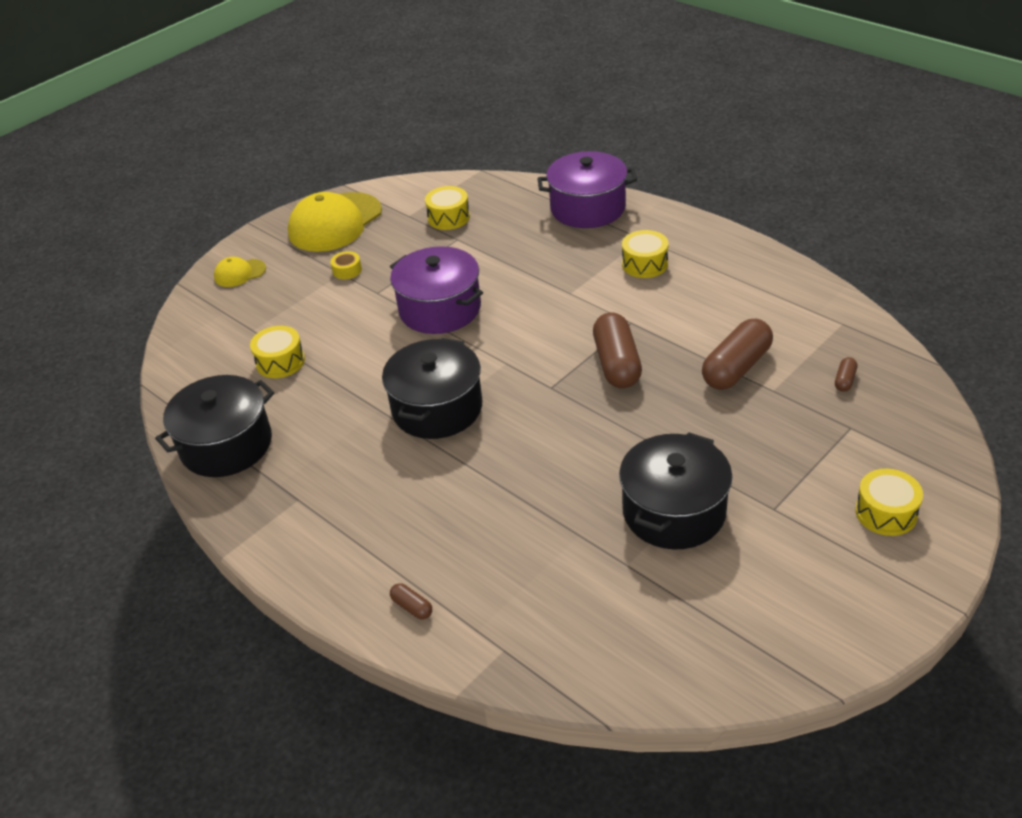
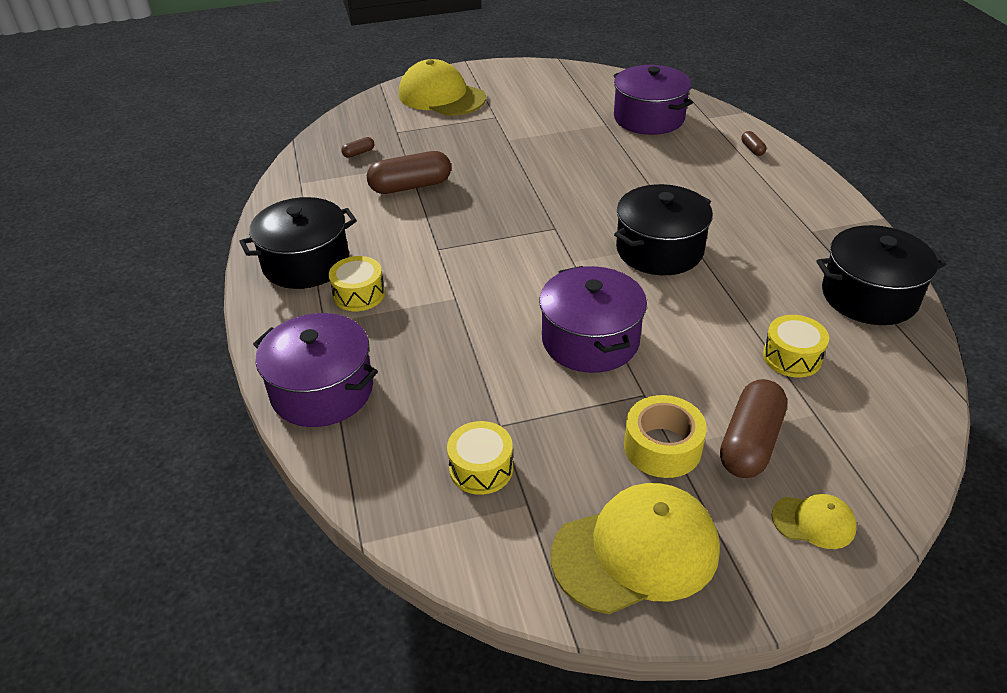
camera: 150 degrees left, 0 degrees up
(347, 270) = (662, 447): yellow tape -> yellow tape, size x1.88
(581, 606) = (649, 118): none -> purple pot
(617, 364) = (487, 223): brown capsule -> brown capsule (750, 442)
(674, 511) = (552, 134): black pot -> black pot (306, 263)
(886, 512) = (441, 96): yellow drum -> yellow cap

